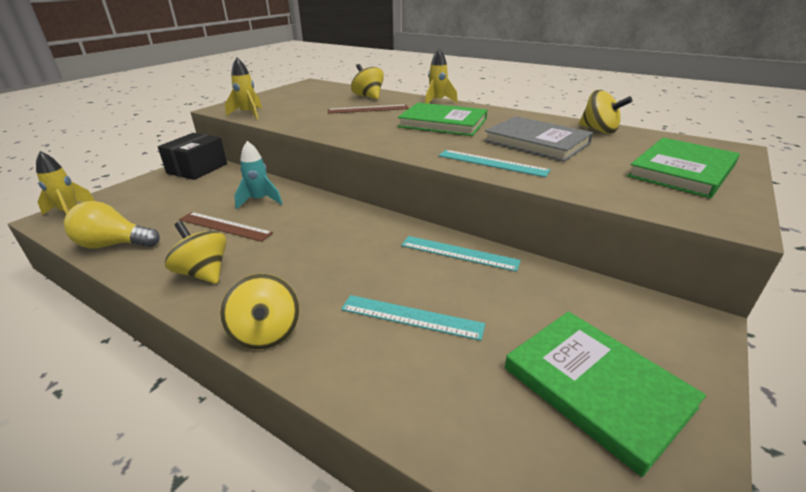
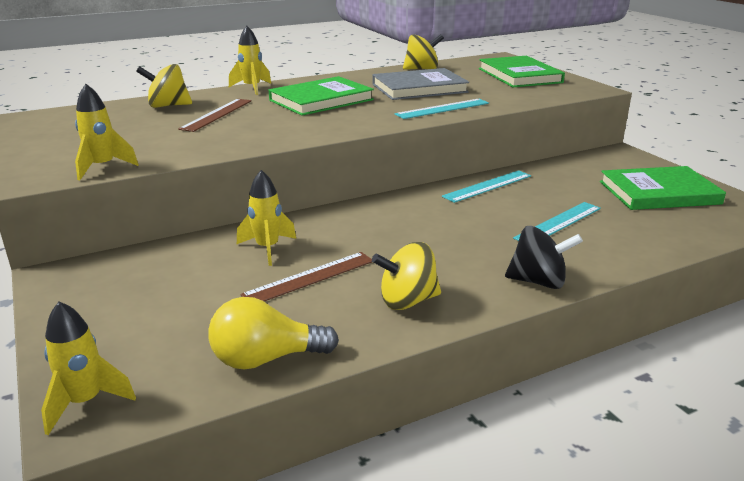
camera: 60 degrees left, 5 degrees down
(114, 245) = (266, 359): yellow light bulb -> yellow light bulb turned 45 degrees clockwise
(197, 168) = (82, 277): black box -> none
(260, 200) = (267, 248): turquoise rocket -> yellow rocket
(266, 333) = (538, 281): yellow spinning top -> black spinning top

